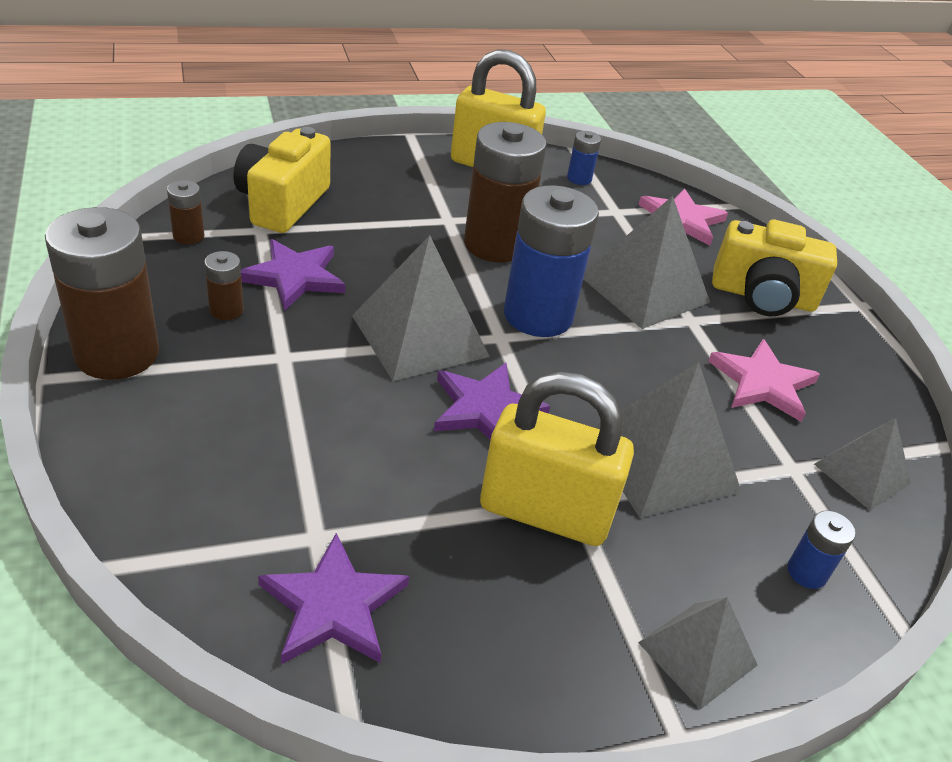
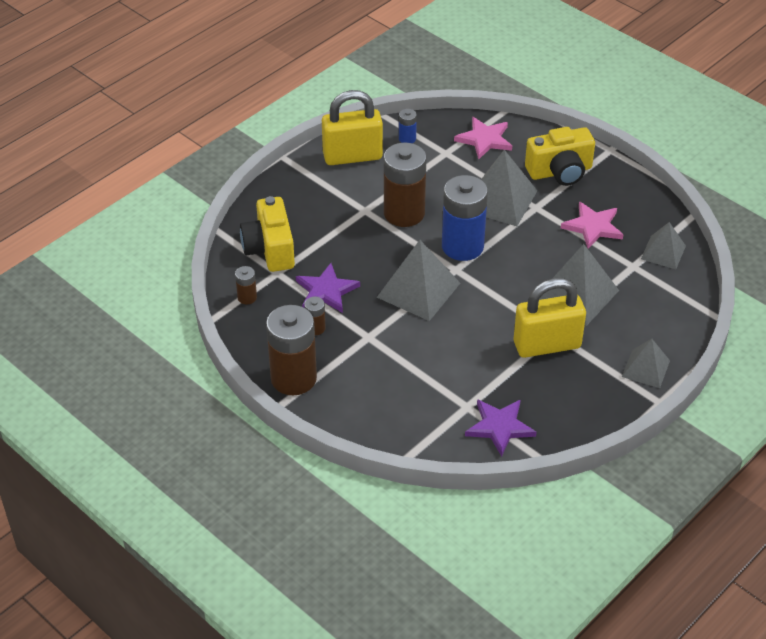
camera: 25 degrees left, 5 degrees up
(486, 409) = (482, 311): purple star -> none
(807, 572) = (666, 312): blue battery -> none

